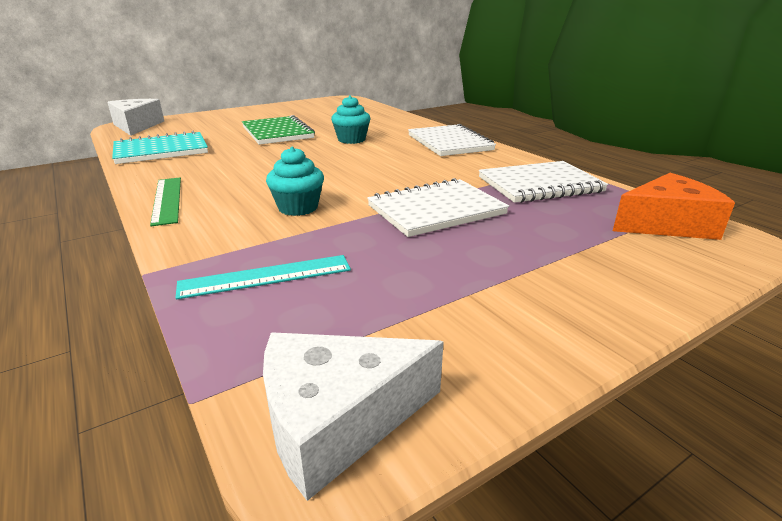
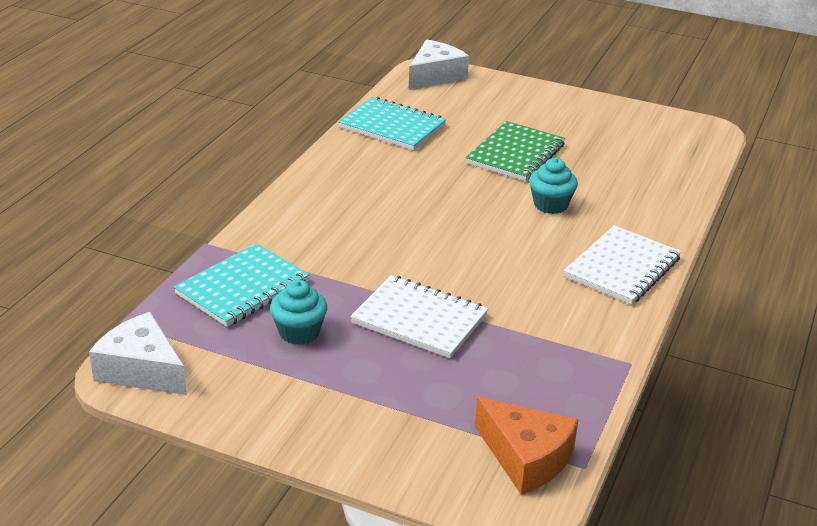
camera: 55 degrees right, 5 degrees up
(167, 200) = (305, 189): green ruler -> none
(266, 276) = (242, 288): turquoise ruler -> turquoise notebook
(298, 208) = (352, 252): turquoise cupcake -> turquoise cupcake (299, 332)
(539, 185) = (551, 362): white notebook -> none

